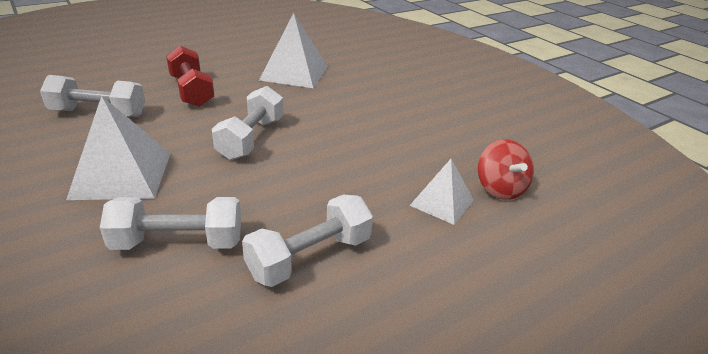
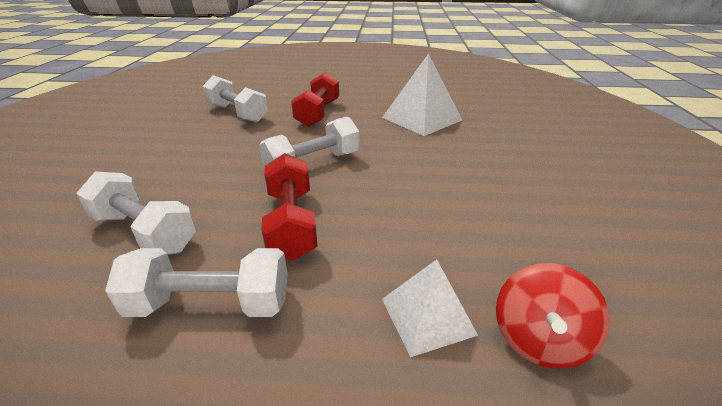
camera: 40 degrees right, 0 degrees up
(121, 175) = (189, 161): white pyramid -> none
(295, 187) = (291, 223): none -> red dumbbell

